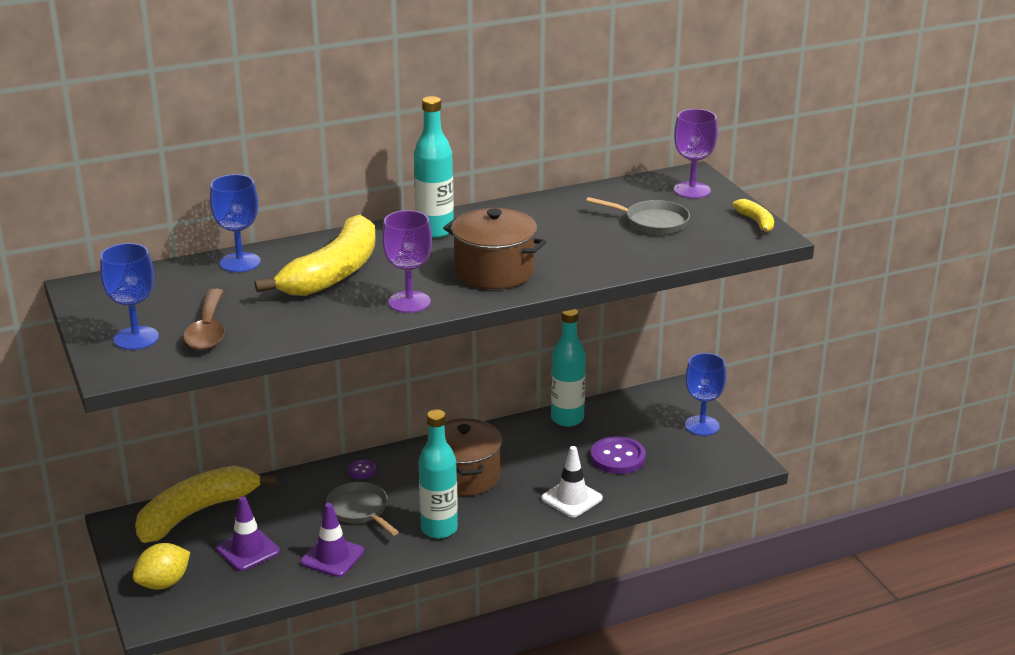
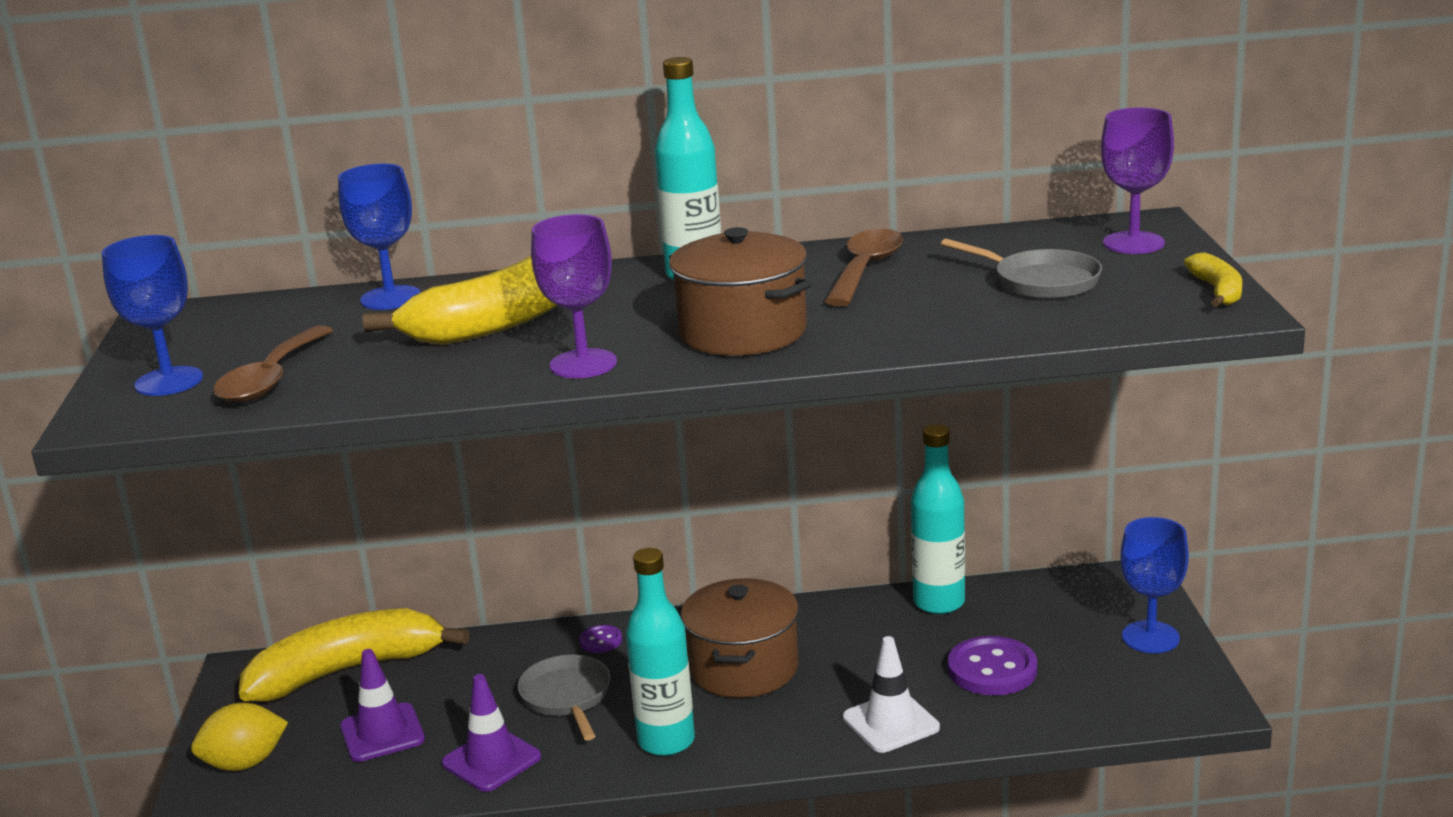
camera: 20 degrees right, 5 degrees down
(541, 220) = (865, 269): none -> brown spoon

